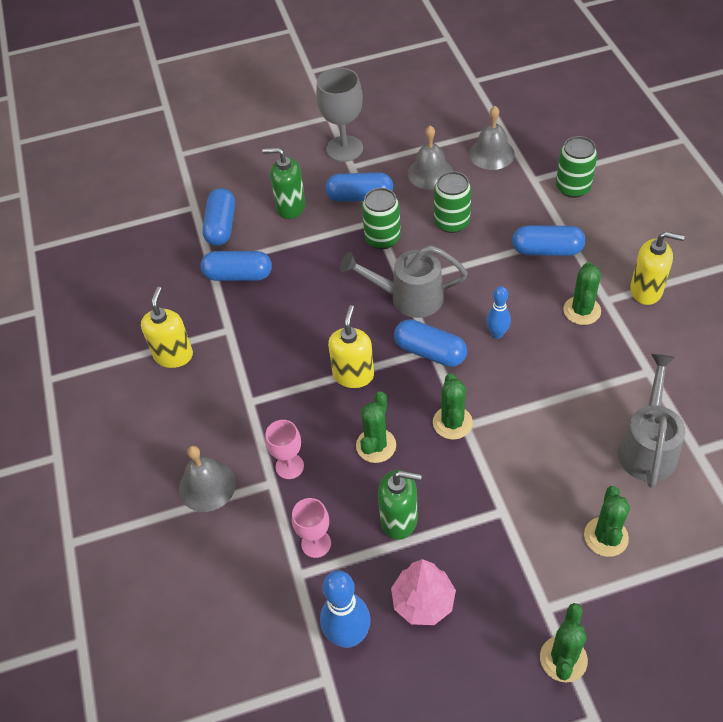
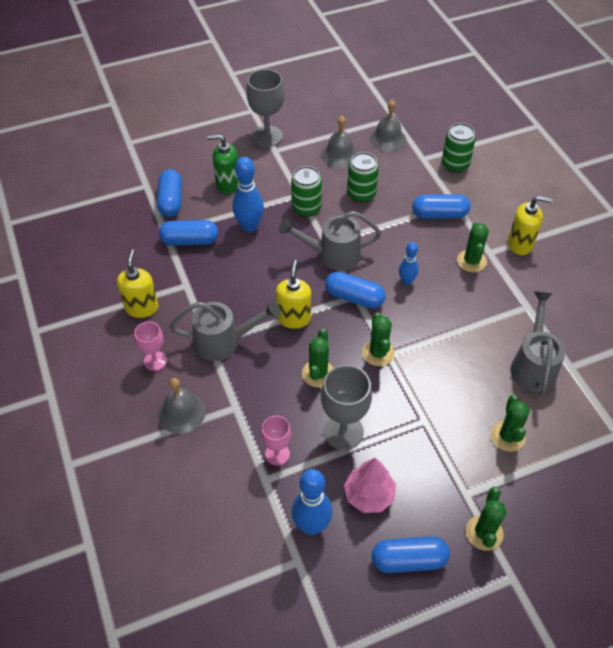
camera: 10 degrees left, 0 degrees up
(266, 401) = (224, 342): none -> grey watering can
(289, 466) = (249, 393): pink goblet -> pink goblet (155, 361)
(311, 259) = (249, 226): none -> blue bowling pin
(360, 197) = (284, 175): blue capsule -> blue capsule (409, 560)
(399, 520) = (343, 431): green soap dispenser -> grey goblet

